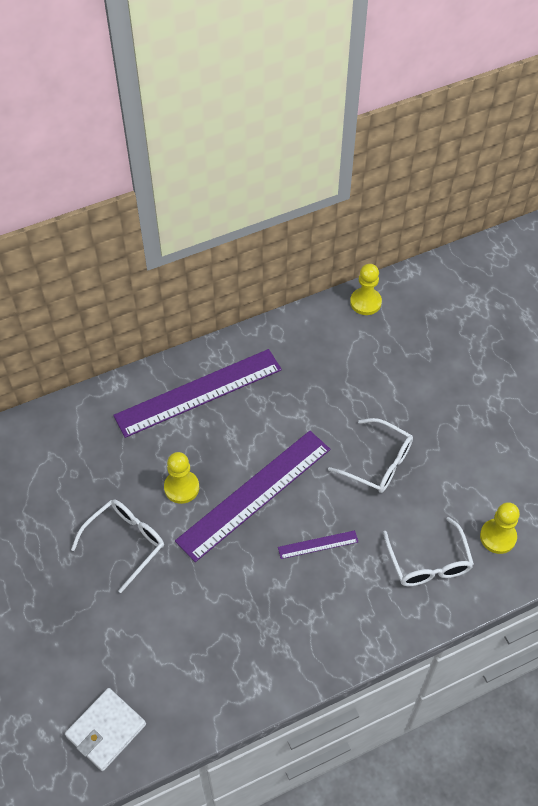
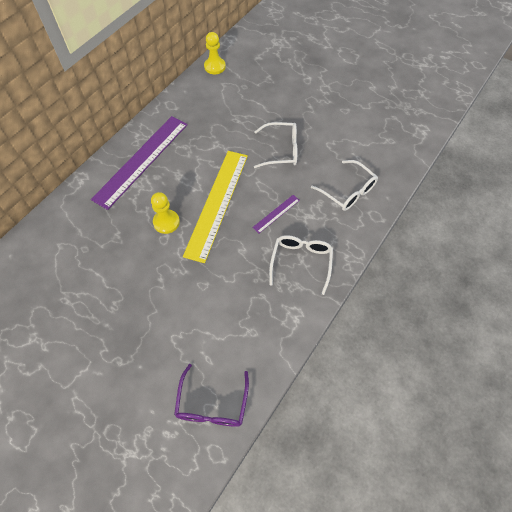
camera: 30 degrees left, 5 degrees up
(106, 730) = (212, 404): white wallet -> purple glasses
(125, 542) = (149, 275): white glasses -> white glasses (301, 262)
(254, 494) = (217, 203): purple ruler -> yellow ruler
(498, 537) = (376, 158): yellow pawn -> none

